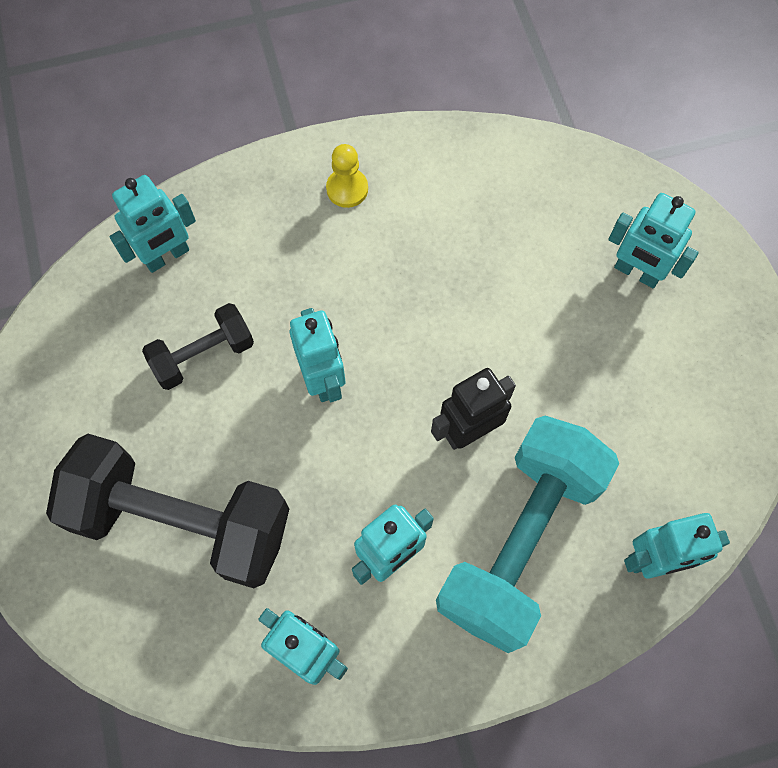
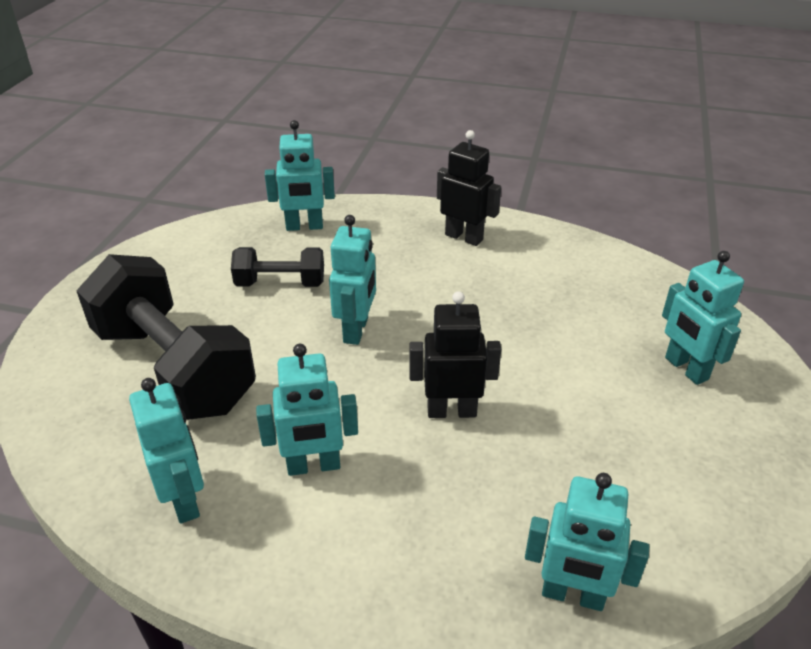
camera: 30 degrees right, 30 degrees down
(347, 189) = (464, 237): yellow pawn -> black robot
(520, 541) = (440, 512): turquoise dumbbell -> none

